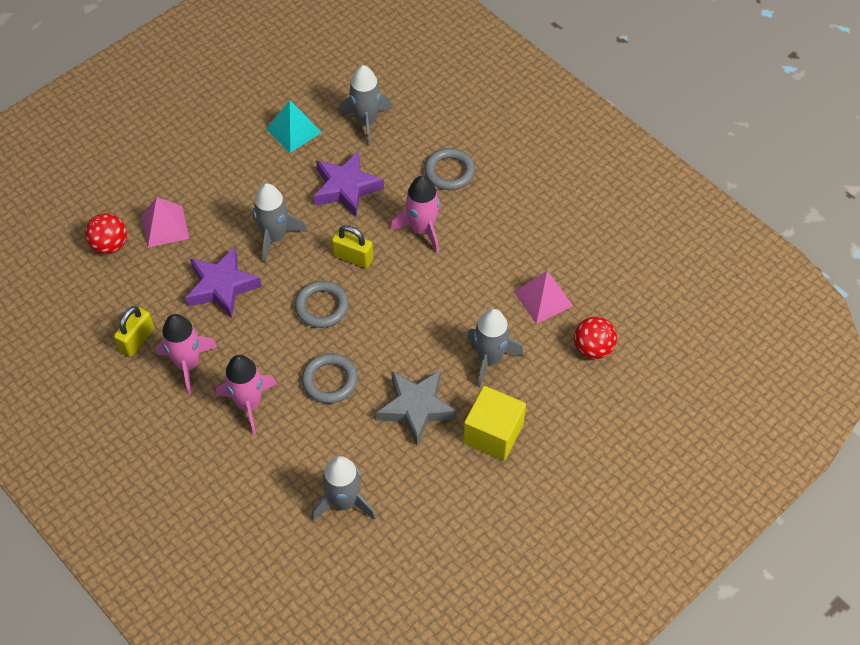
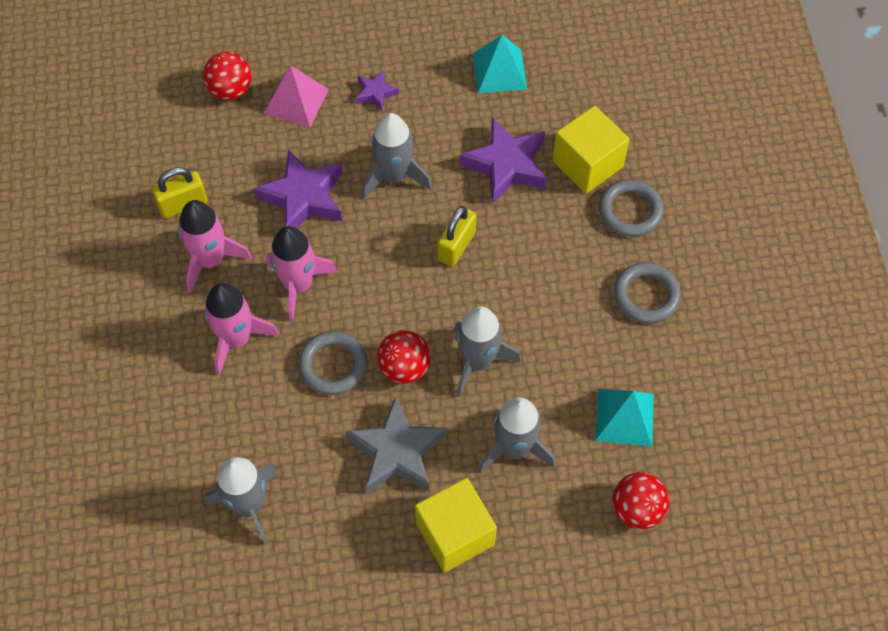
camera: 35 degrees right, 5 degrees up
(218, 190) = (375, 93): none -> purple star
(322, 306) = (384, 280): grey ring -> grey ring (646, 295)
(353, 257) = (456, 246): yellow padlock -> yellow padlock turned 60 degrees clockwise
(366, 122) = (582, 104): grey rocket -> grey rocket (478, 361)
(379, 353) = (404, 368): none -> red ball
(399, 158) = (587, 164): none -> yellow cube
(422, 229) = (552, 259): pink rocket -> pink rocket (299, 285)
(543, 298) = (624, 417): pink pyramid -> turquoise pyramid

